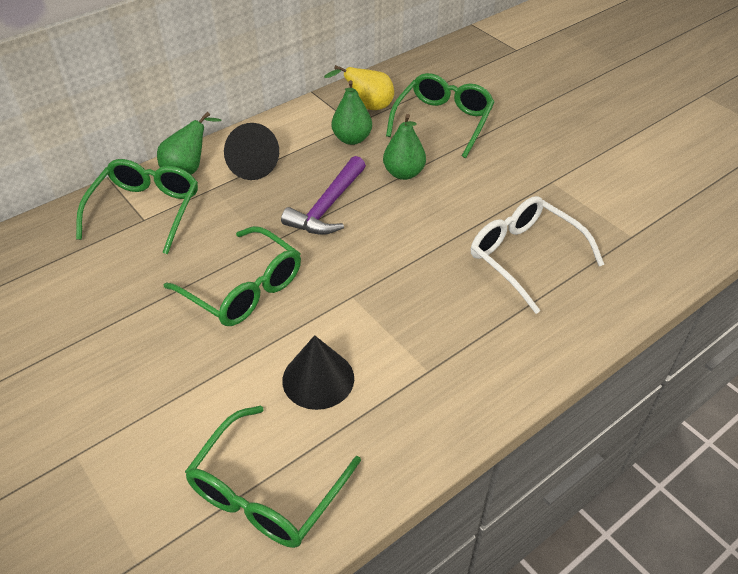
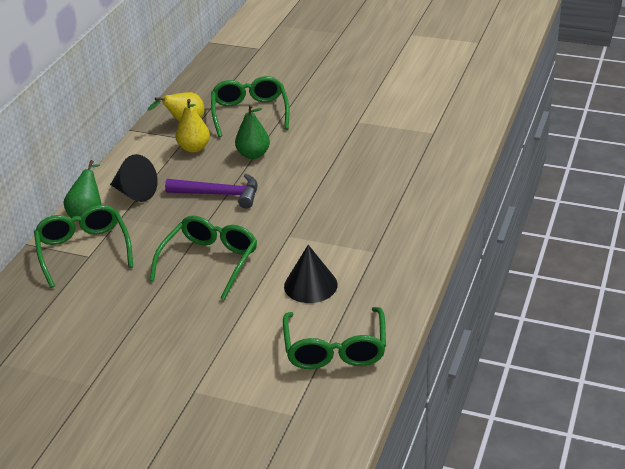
camera: 30 degrees left, 10 degrees down
(243, 288) = (209, 262): green glasses -> green glasses turned 75 degrees counterclockwise
(327, 207) = (219, 194): purple hammer -> purple hammer turned 75 degrees counterclockwise
(352, 139) = (194, 148): green pear -> yellow pear
(525, 257) = (379, 170): white glasses -> none

